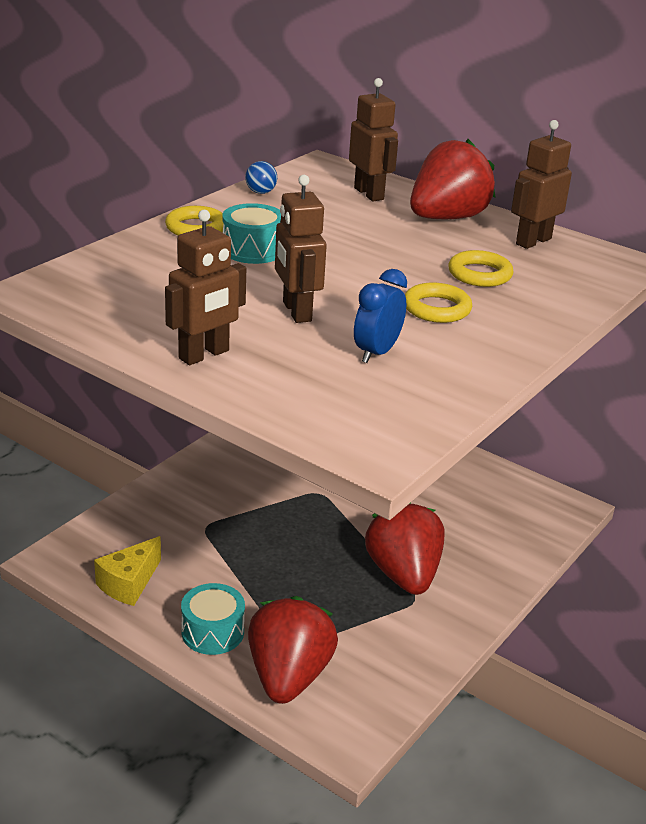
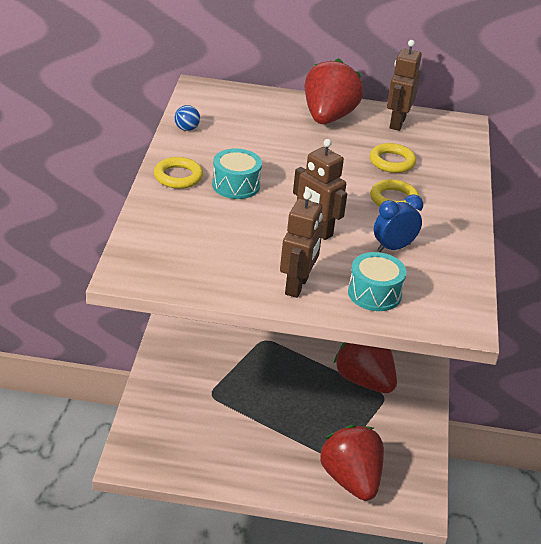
camera: 30 degrees left, 5 degrees up
(129, 583) = (197, 457): yellow cheese -> none
(212, 632) = (280, 469): turquoise drum -> turquoise drum (374, 293)
(369, 194) = (259, 109): brown robot -> none
(376, 353) = (393, 247): blue clock -> blue clock turned 60 degrees clockwise

